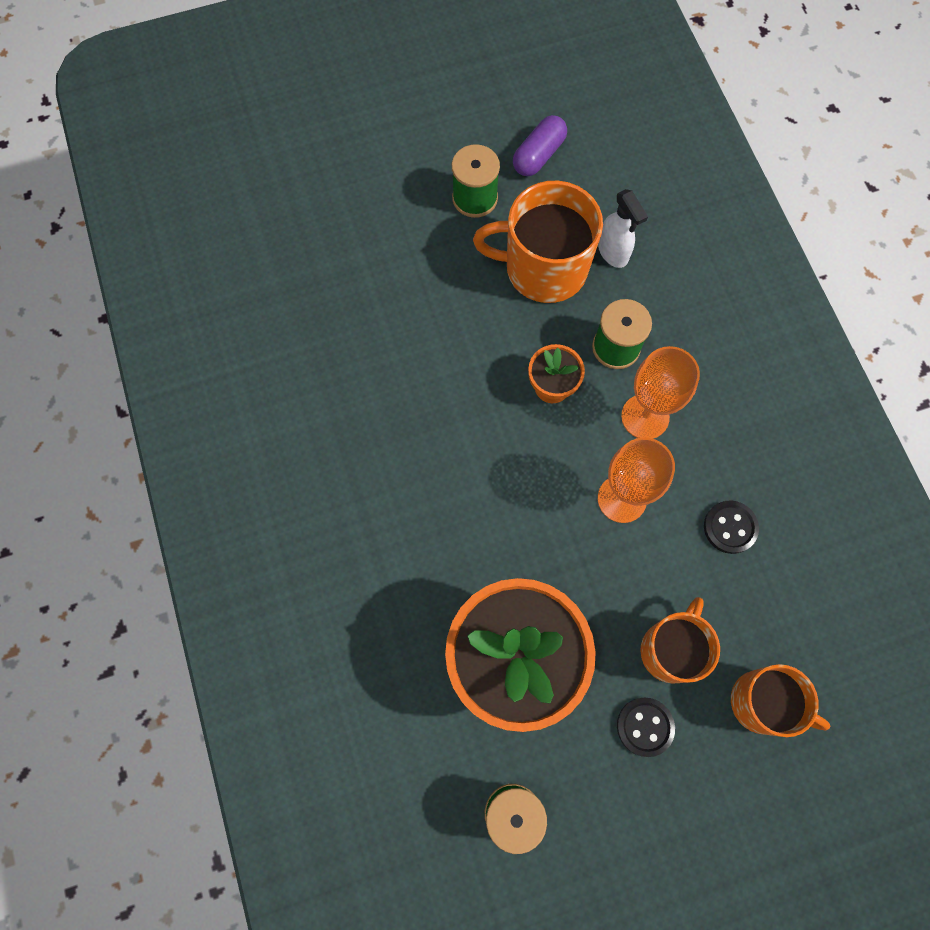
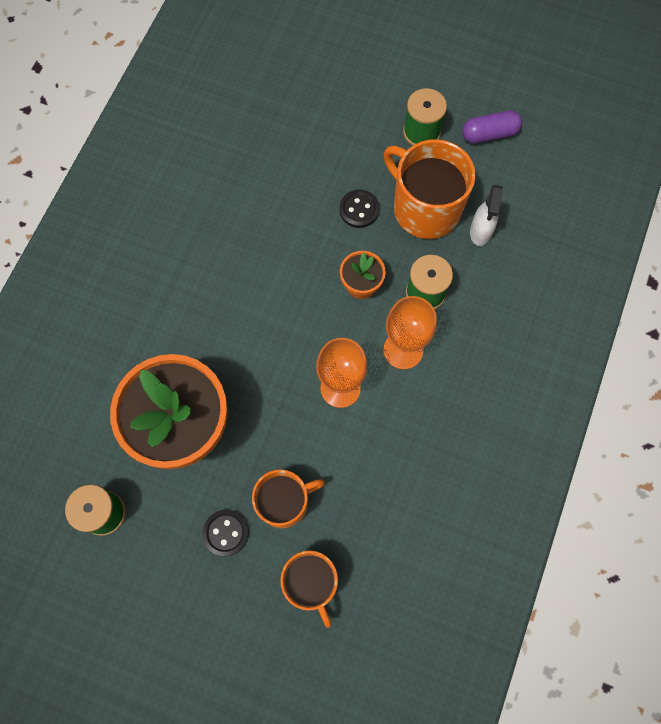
camera: 40 degrees right, 0 degrees up
(730, 527) = (393, 461): black button -> black button (359, 209)

